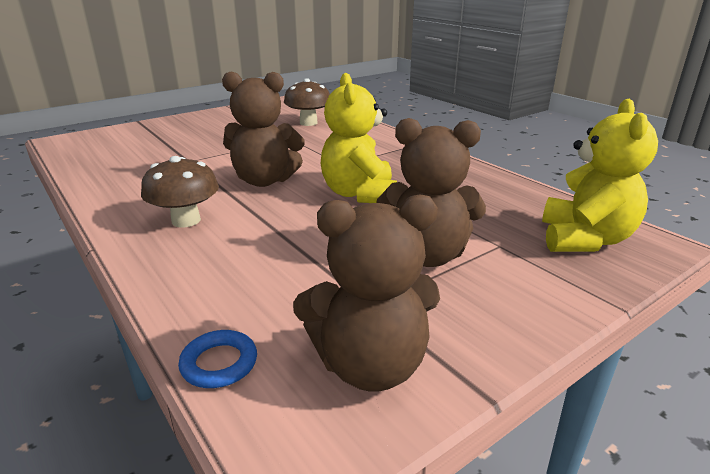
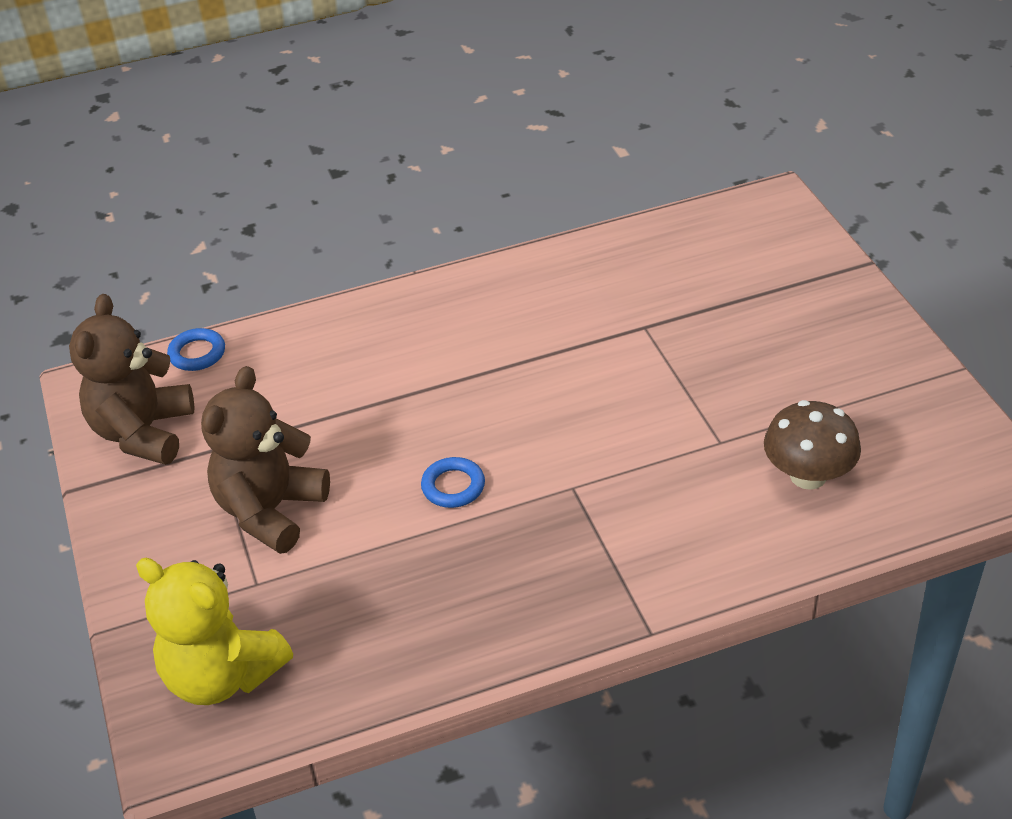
camera: 110 degrees right, 15 degrees up
(186, 220) = (447, 330): brown mushroom -> none
(264, 180) = (538, 398): brown teddy bear -> none
(359, 194) = (453, 486): yellow teddy bear -> blue ring

